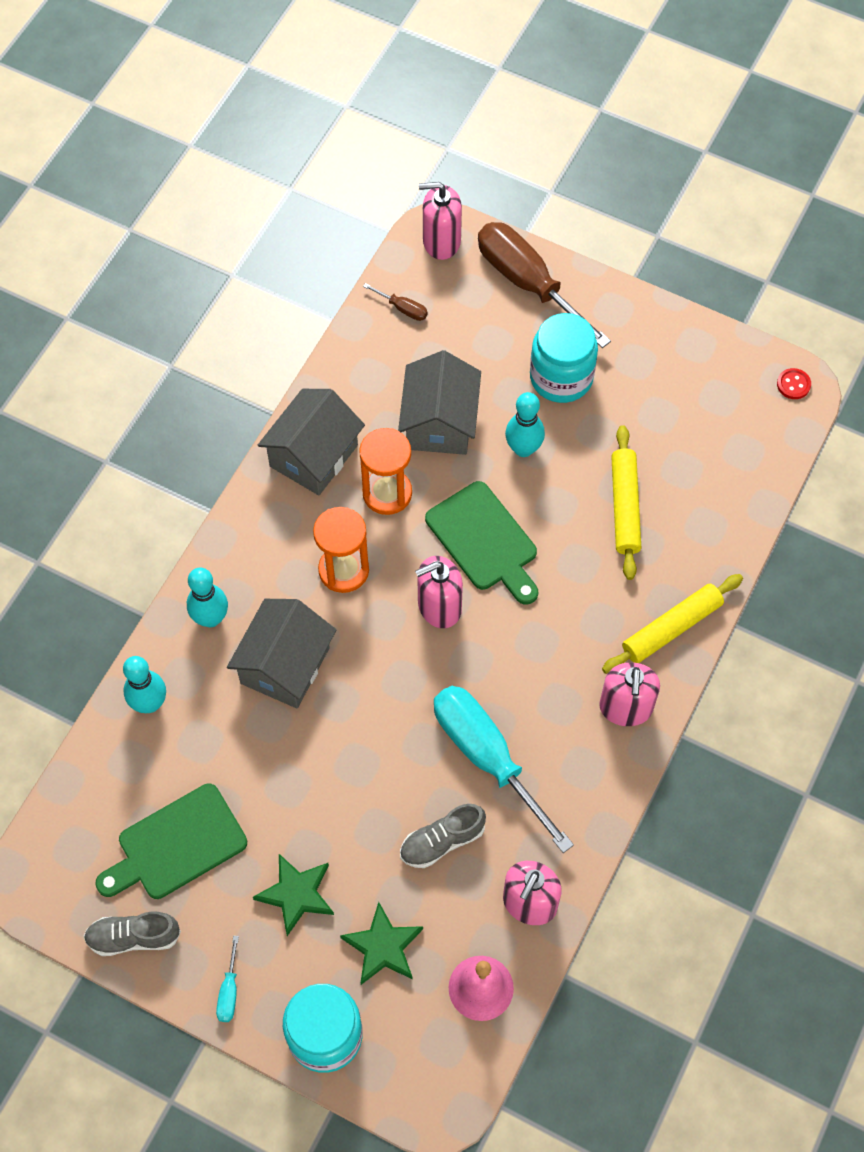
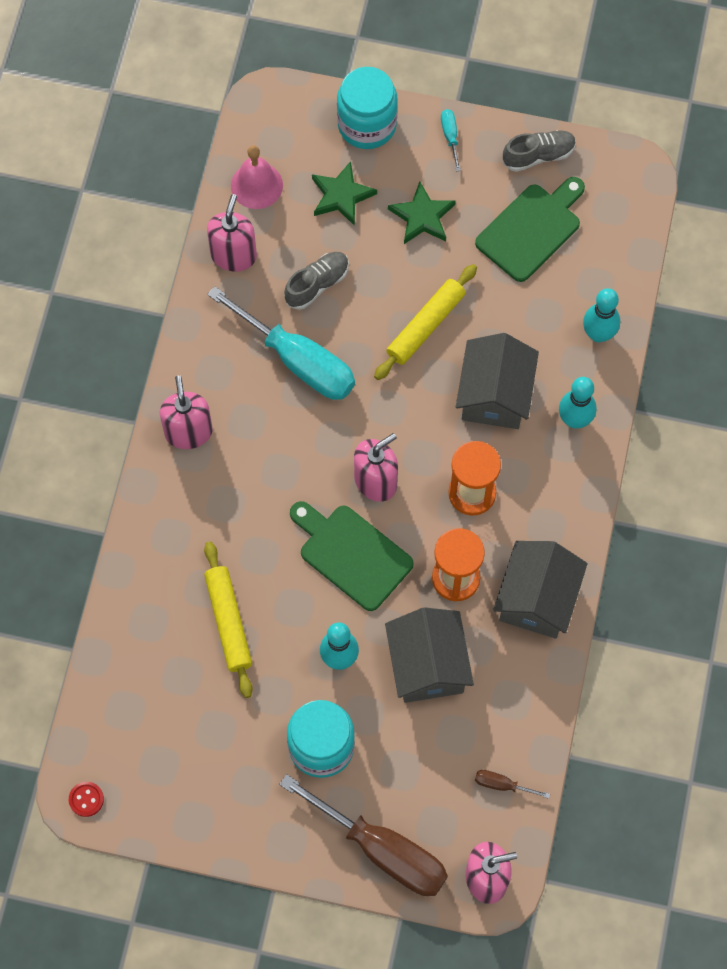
camera: 165 degrees right, 5 degrees up
(671, 628) = (162, 513): yellow rolling pin -> yellow rolling pin (425, 326)

